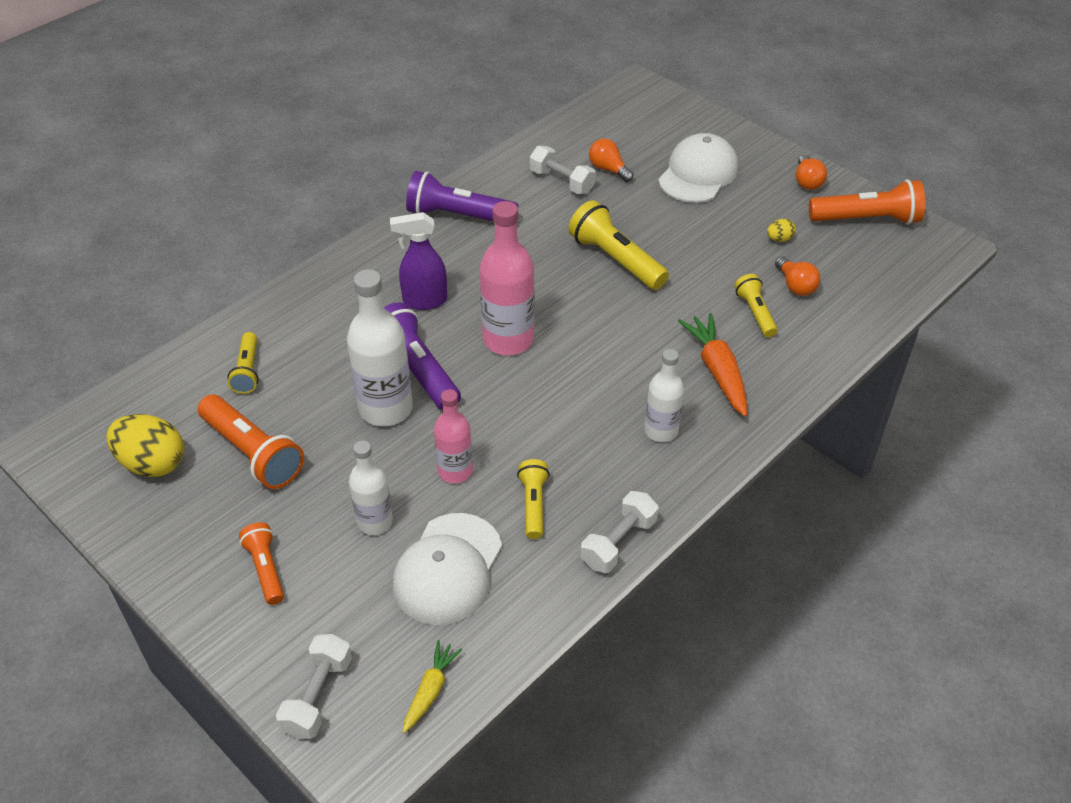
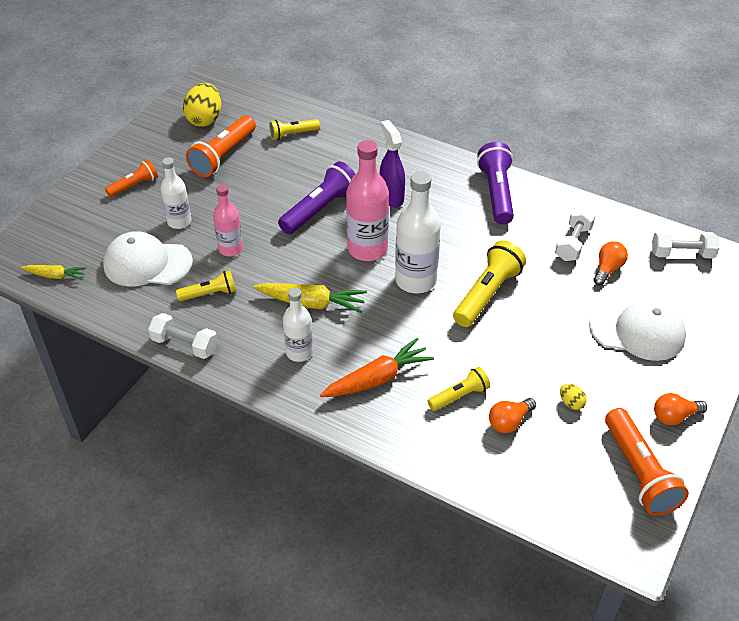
camera: 75 degrees right, 0 degrees up
(318, 696) = (48, 230): white dumbbell -> white dumbbell (682, 254)
(386, 409) = (278, 203): white bottle -> white bottle (415, 280)
(583, 406) = (312, 303): none -> yellow carrot

